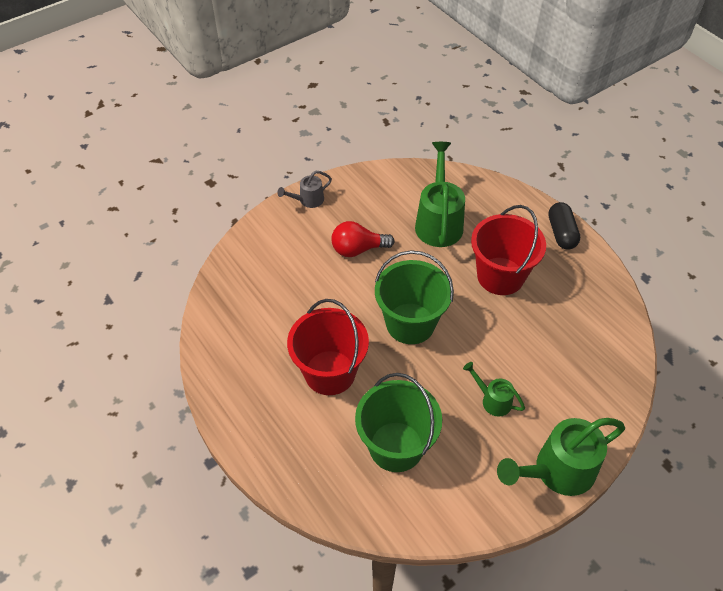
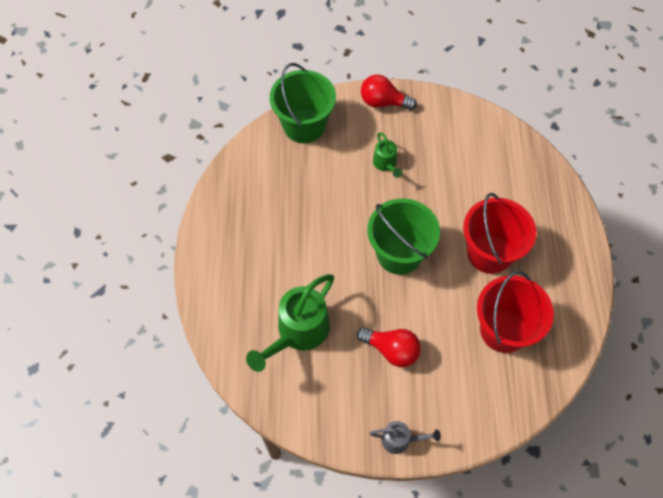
camera: 145 degrees left, 10 degrees up
(396, 446) = (476, 174): green bucket -> green bucket (304, 125)
(500, 276) = (294, 248): red bucket -> red bucket (503, 330)
(557, 471) = (383, 102): green watering can -> red light bulb
(561, 233) = (207, 254): black capsule -> none

